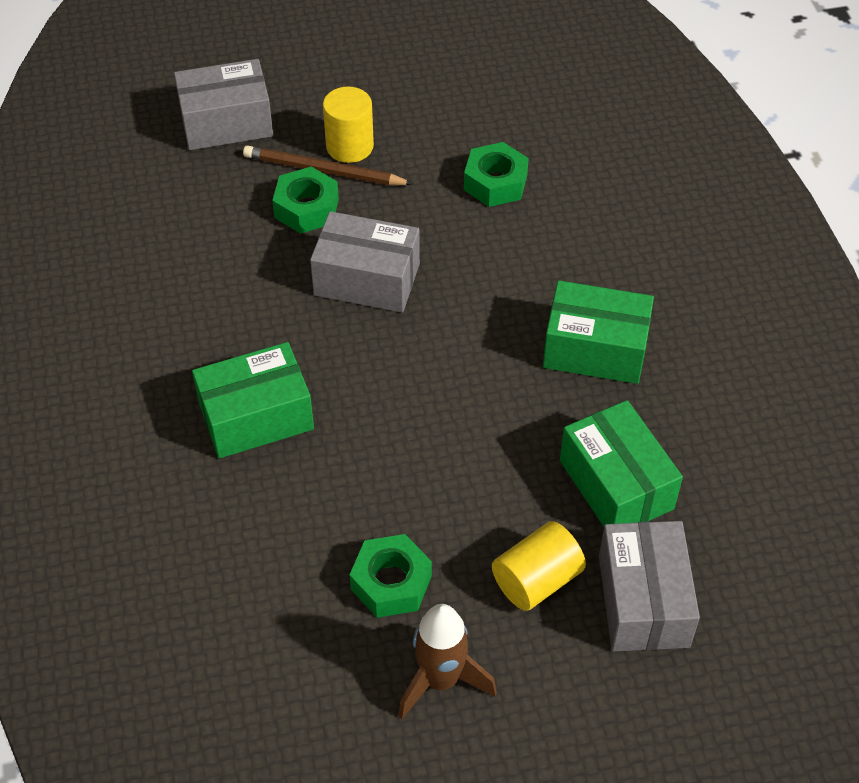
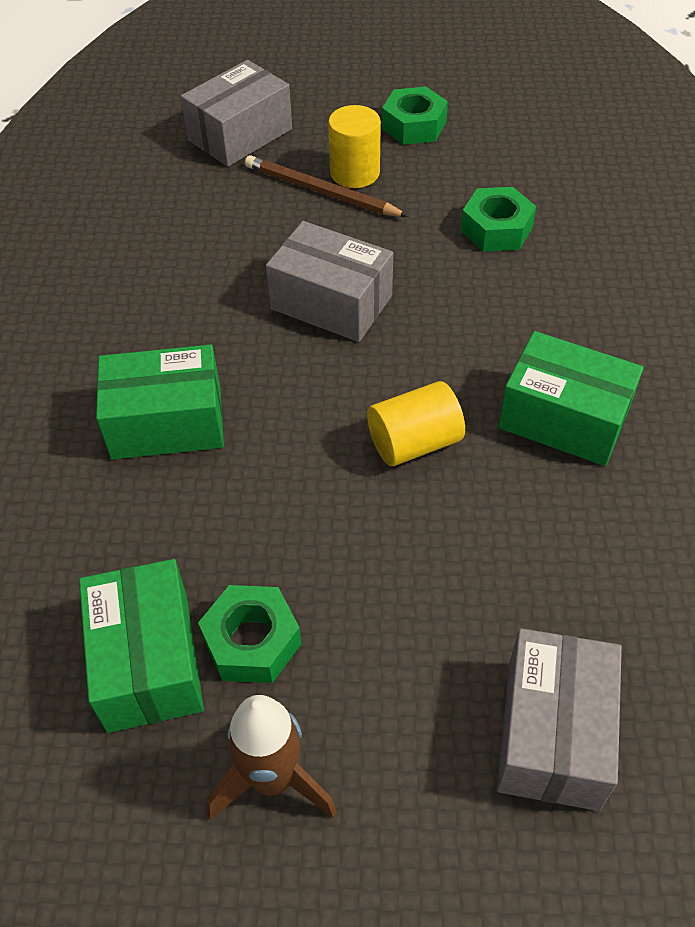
camera: 15 degrees right, 0 degrees up
(226, 123) = (240, 134): grey box -> grey box turned 45 degrees counterclockwise
(306, 208) = (292, 224): green nut -> green nut (414, 125)
(536, 580) = (425, 676): yellow cylinder -> yellow cylinder (414, 442)
(616, 484) = (552, 579): green box -> green box (148, 661)

